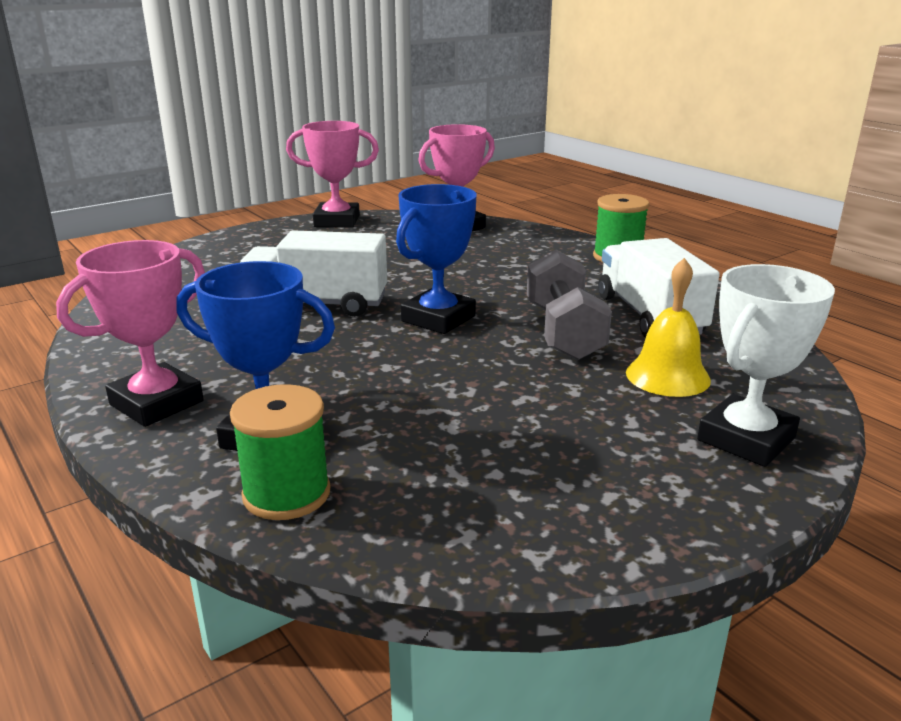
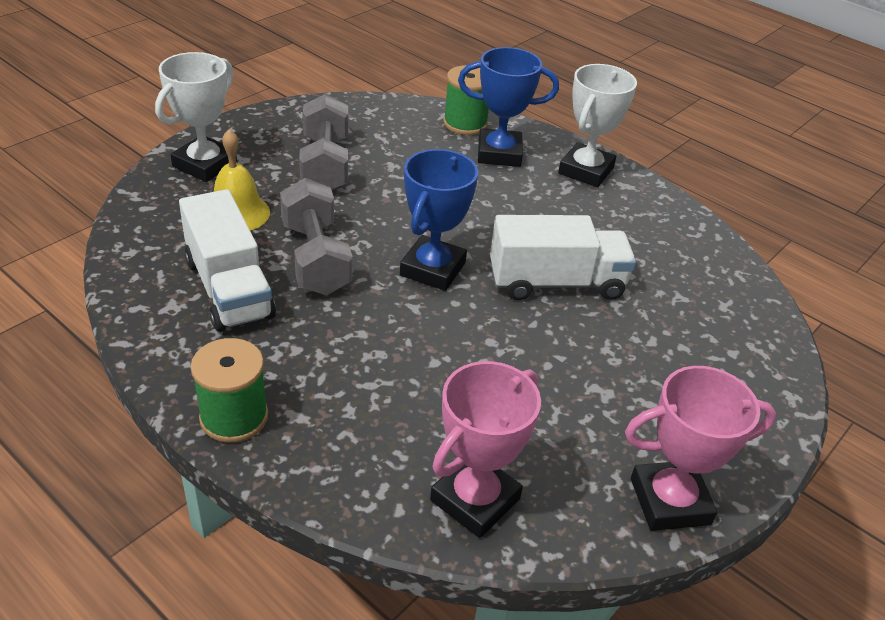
camera: 165 degrees right, 15 degrees up
(156, 403) = (586, 171): pink trophy -> white trophy
(555, 430) = (325, 164): none -> grey dumbbell

